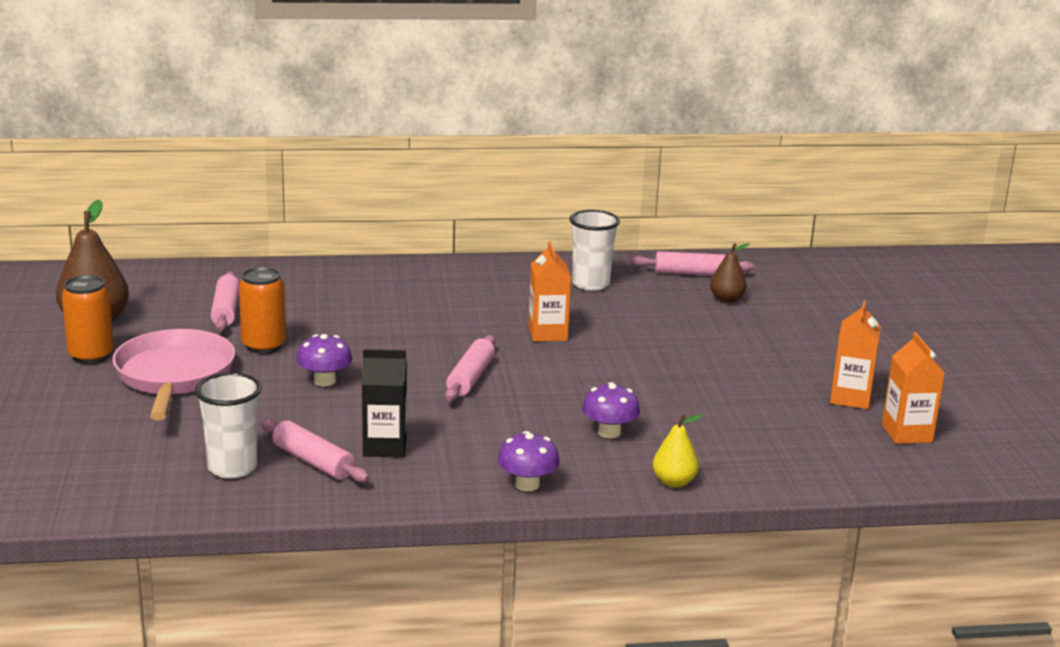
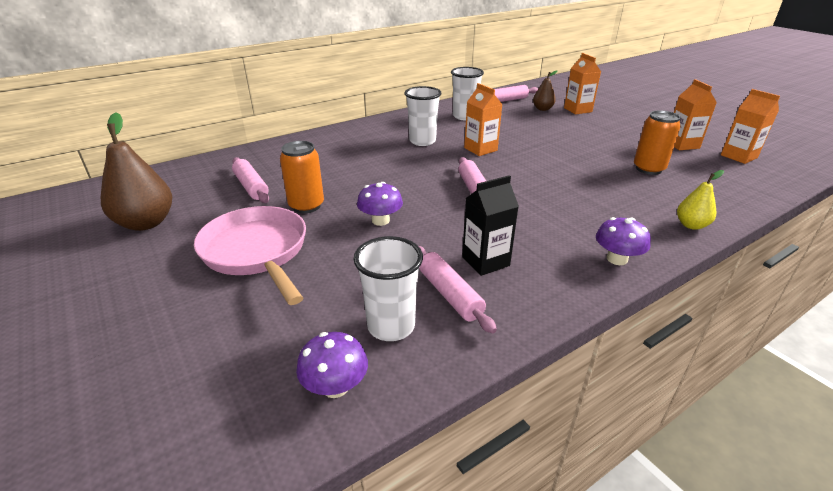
camera: 25 degrees left, 10 degrees up
(91, 356) = (165, 254): orange can -> orange can (648, 169)
(313, 461) = (450, 294): pink rolling pin -> pink rolling pin turned 45 degrees clockwise
(485, 305) = (422, 141): none -> white cup
(609, 432) = (604, 202): purple mushroom -> purple mushroom (335, 386)
(780, 313) = (577, 110): none -> orange carton

